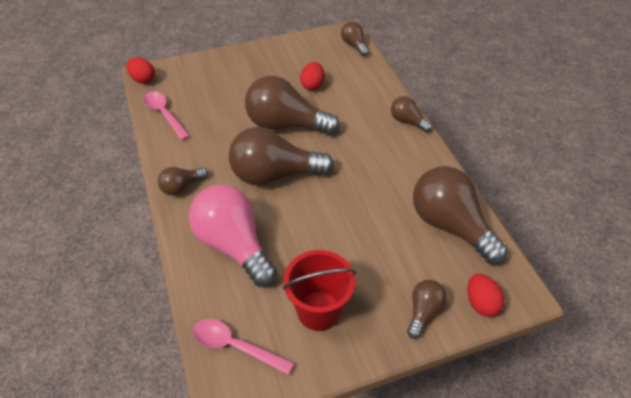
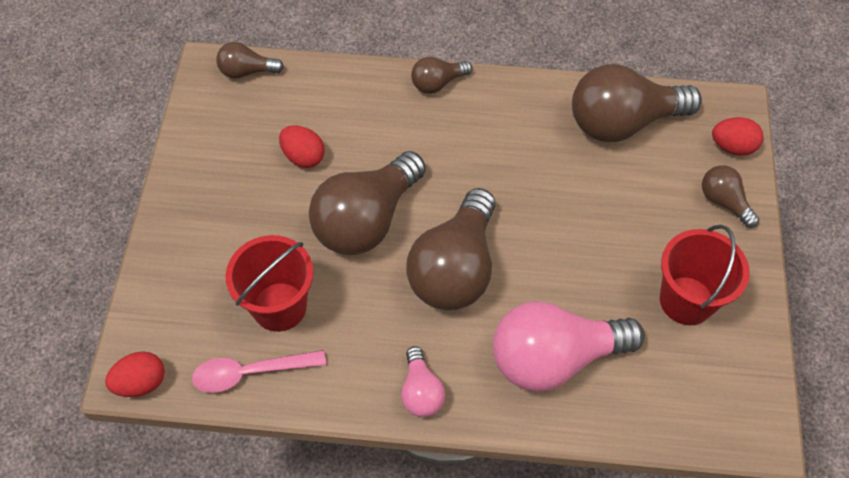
camera: 65 degrees left, 10 degrees up
(182, 187) = (421, 391): brown light bulb -> pink light bulb
(210, 111) = (279, 306): none -> red bucket
(235, 346) = (702, 404): pink spoon -> none

